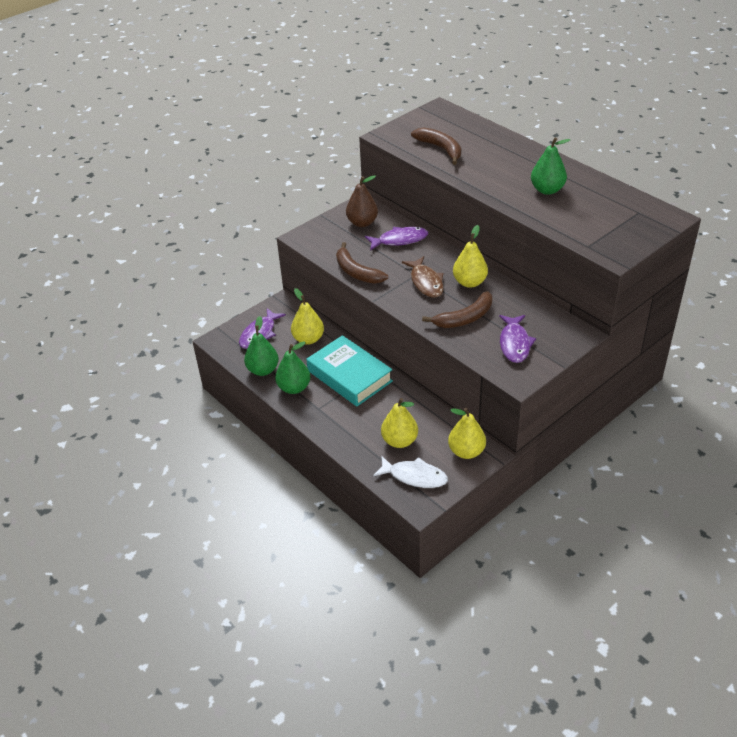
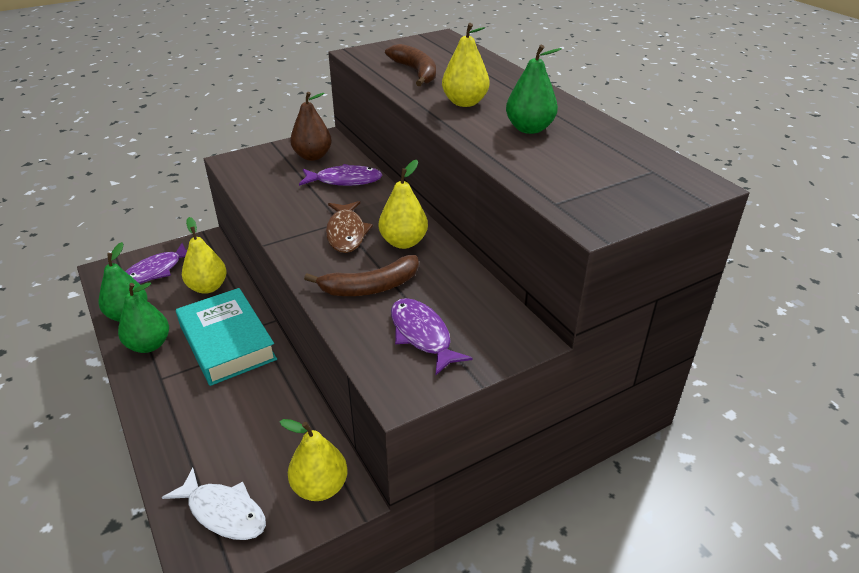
camera: 10 degrees right, 5 degrees down
(356, 272) = (267, 208): brown banana -> none
(399, 441) = (236, 449): yellow pear -> yellow pear (464, 103)
(515, 343) = (422, 335): purple fish -> purple fish turned 135 degrees clockwise

